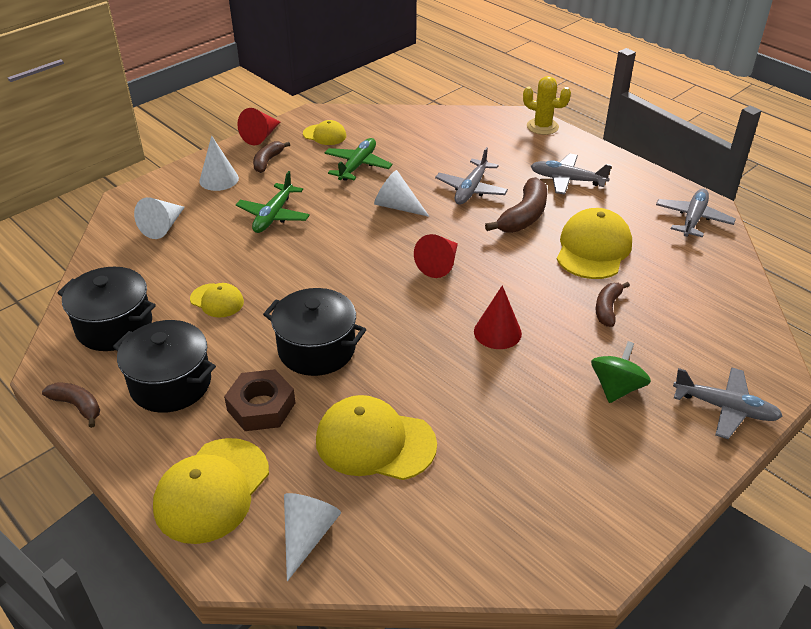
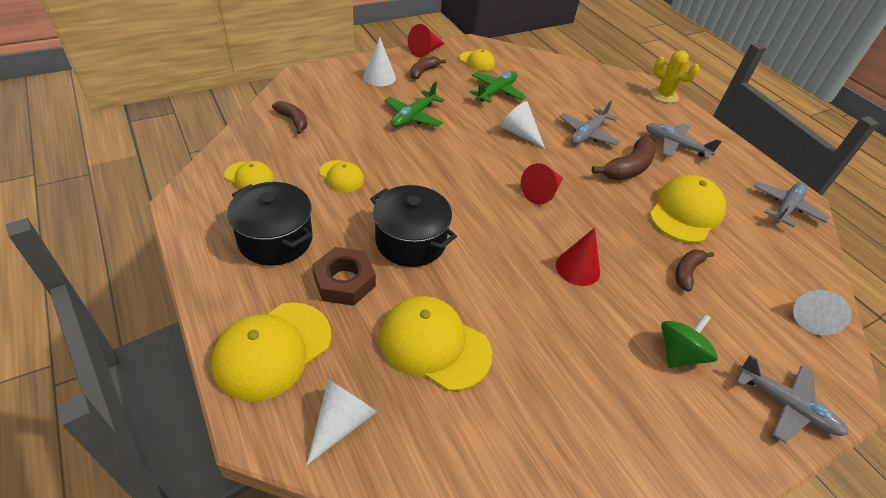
camera: 10 degrees right, 5 degrees up
(77, 406) = (191, 238): brown banana -> brown banana (293, 120)
(114, 326) = (249, 177): black pot -> yellow cap
(163, 226) = (321, 104): white cone -> white cone (812, 316)

